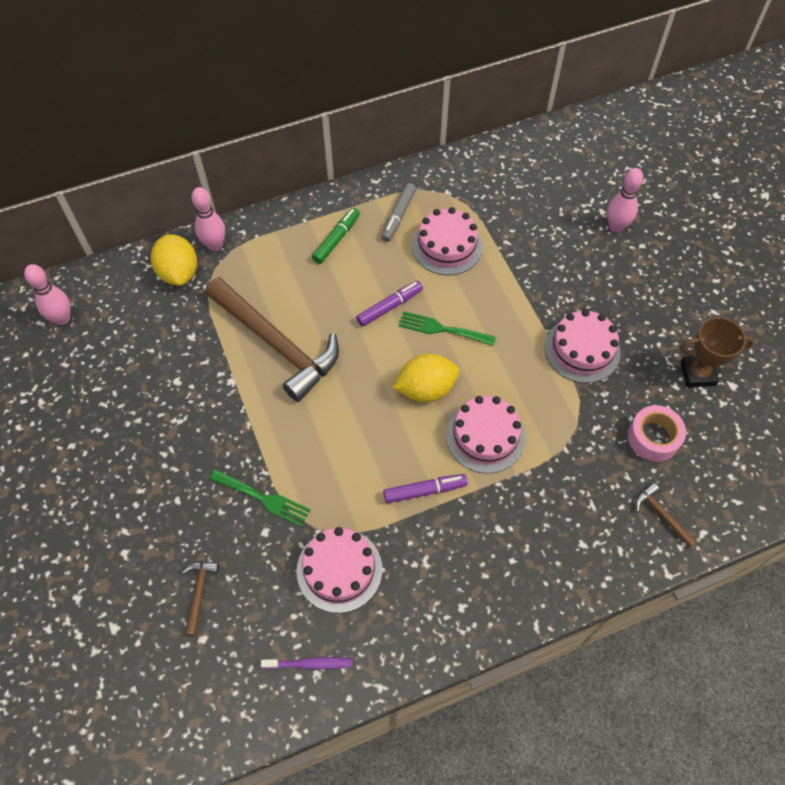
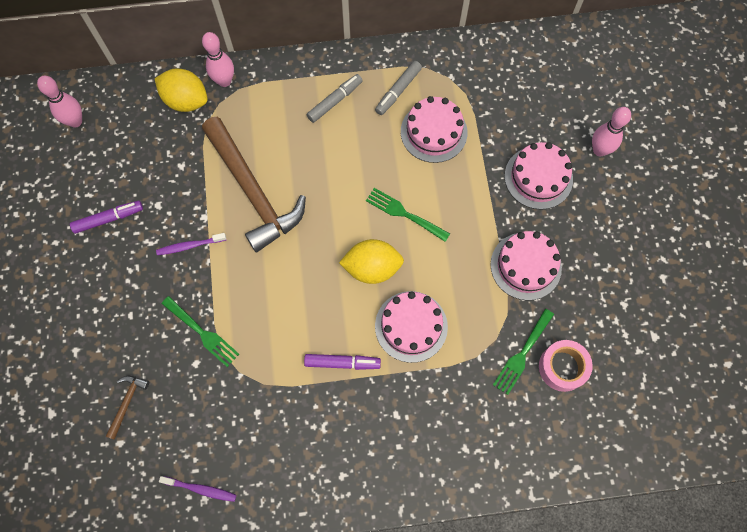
camera: 15 degrees right, 10 degrees up
(179, 272) = (186, 100): yellow lemon -> yellow lemon turned 60 degrees counterclockwise
(224, 413) = (190, 246): none -> purple toothbrush
(336, 239) = (335, 101): green marker -> grey marker
(339, 570) = (248, 414): pink cake -> pink cake (538, 177)
(390, 307) = (363, 180): purple marker -> purple marker (109, 219)
(608, 435) = (522, 354): none -> green fork
(661, 515) = (545, 441): brown hammer -> none
(697, 373) = (625, 316): brown trophy -> none

